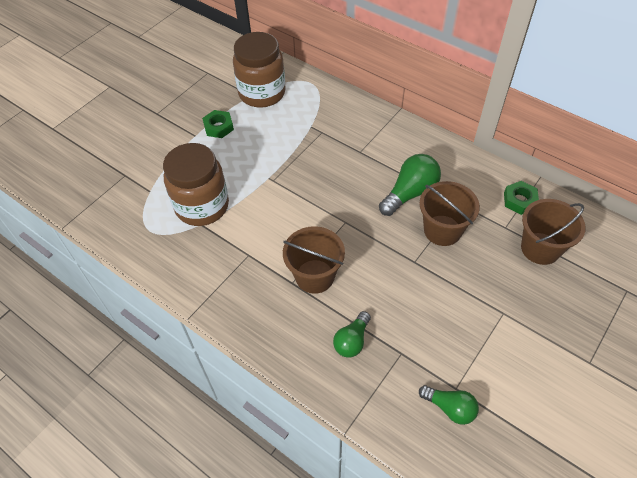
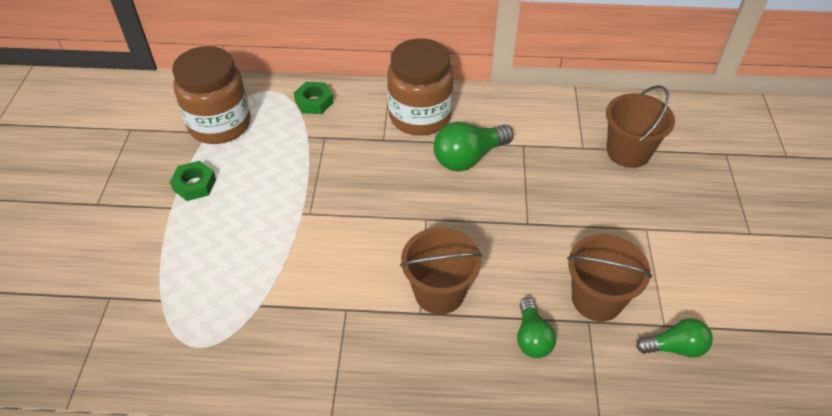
camera: 35 degrees left, 5 degrees down
(202, 206) = (245, 284): brown jar -> brown jar (420, 116)
(410, 193) = (468, 157): green light bulb -> green light bulb turned 135 degrees counterclockwise
(442, 230) = (529, 179): brown bucket -> brown bucket (597, 299)
(519, 200) = (575, 116): green nut -> green nut (314, 102)

